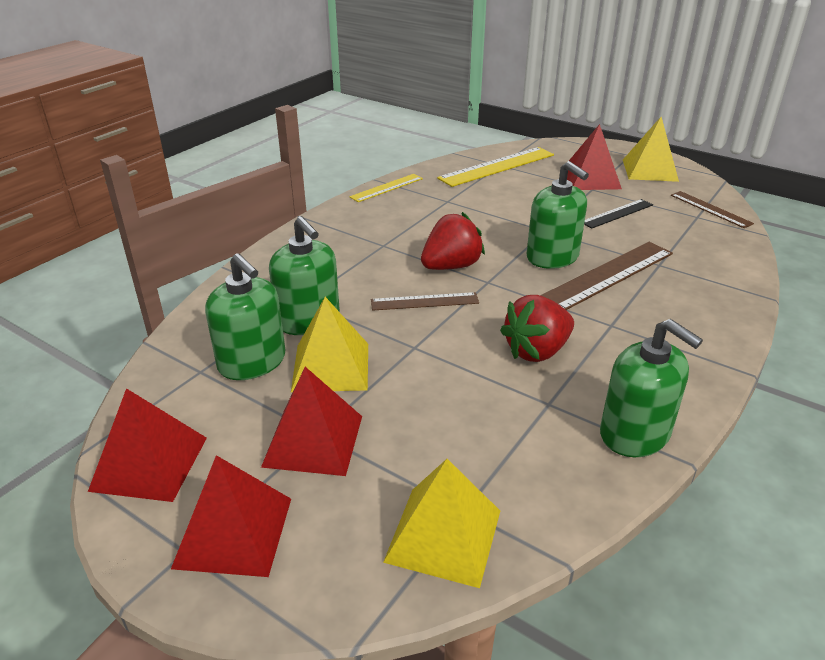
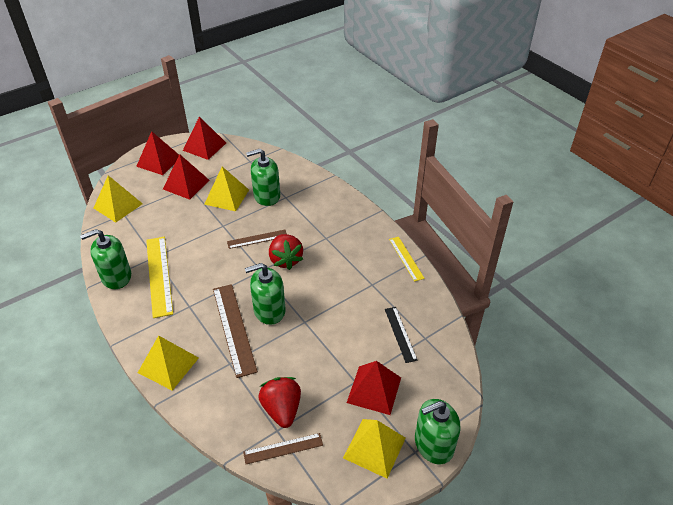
camera: 110 degrees right, 10 degrees up
(252, 362) = (246, 175): green soap dispenser -> green soap dispenser (433, 444)
(424, 301) = (257, 239): brown ruler -> brown ruler turned 60 degrees clockwise
(497, 166) = (421, 334): yellow ruler -> yellow ruler (159, 275)
(536, 351) = (190, 267): red strawberry -> red strawberry (282, 409)
(617, 213) = (307, 376): black ruler -> black ruler (400, 334)
(718, 309) = (168, 365): none -> yellow pyramid

